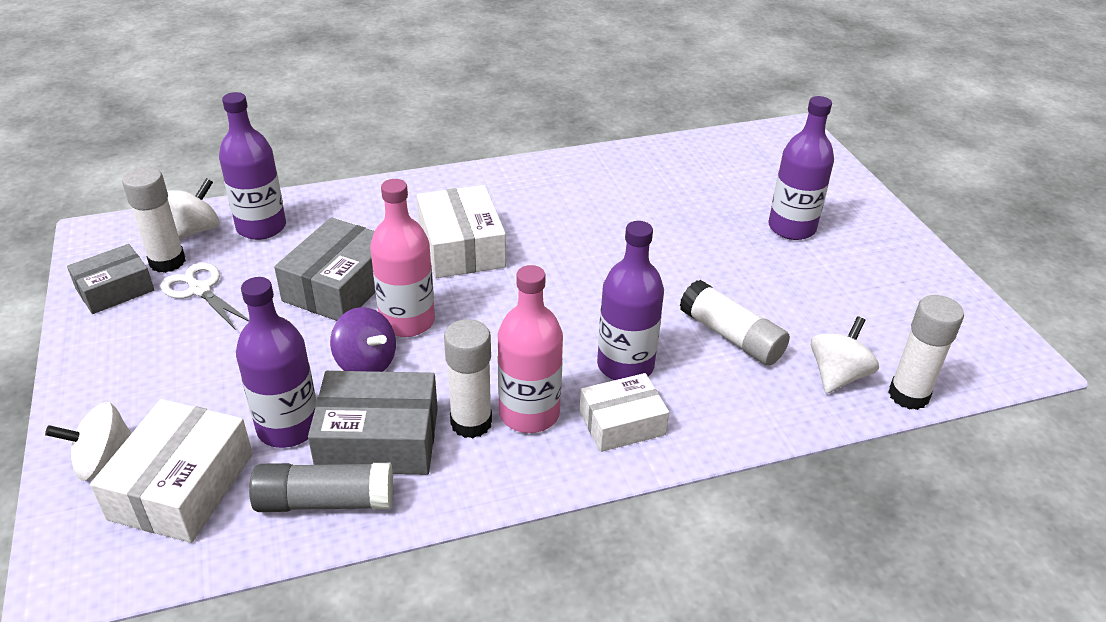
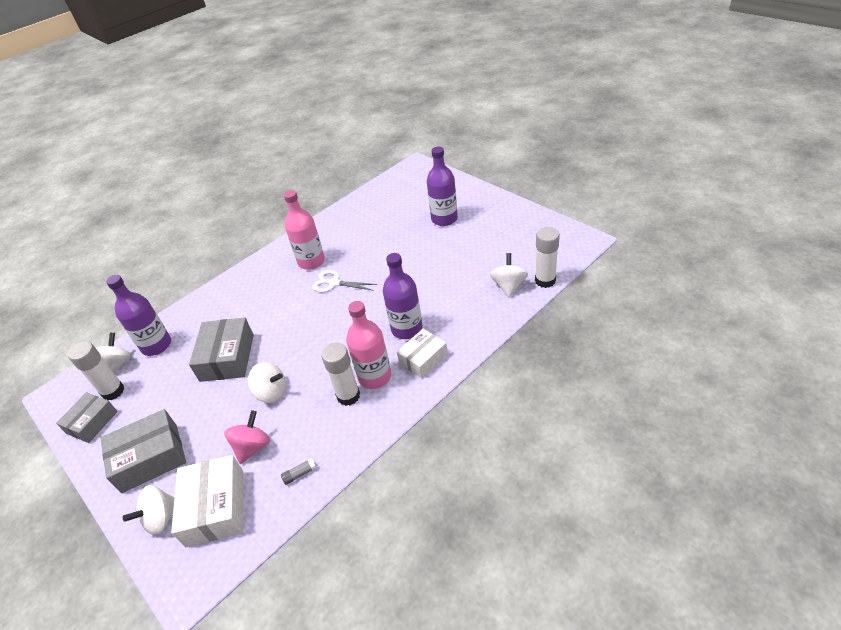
camera: 20 degrees left, 5 degrees up
(200, 290) = (146, 398): white scissors -> white scissors (334, 283)
(288, 427) = (252, 447): purple bottle -> pink spinning top
(325, 501) = (299, 474): grey glue stick -> grey glue stick, size x0.44
(366, 363) = (271, 392): purple spinning top -> white spinning top
(378, 439) = (306, 428): grey box -> grey box (150, 458)
(407, 321) = (278, 359): pink bottle -> pink bottle (311, 261)
(461, 247) = (280, 305): white box -> none
(731, 336) = (448, 289): white glue stick -> none

